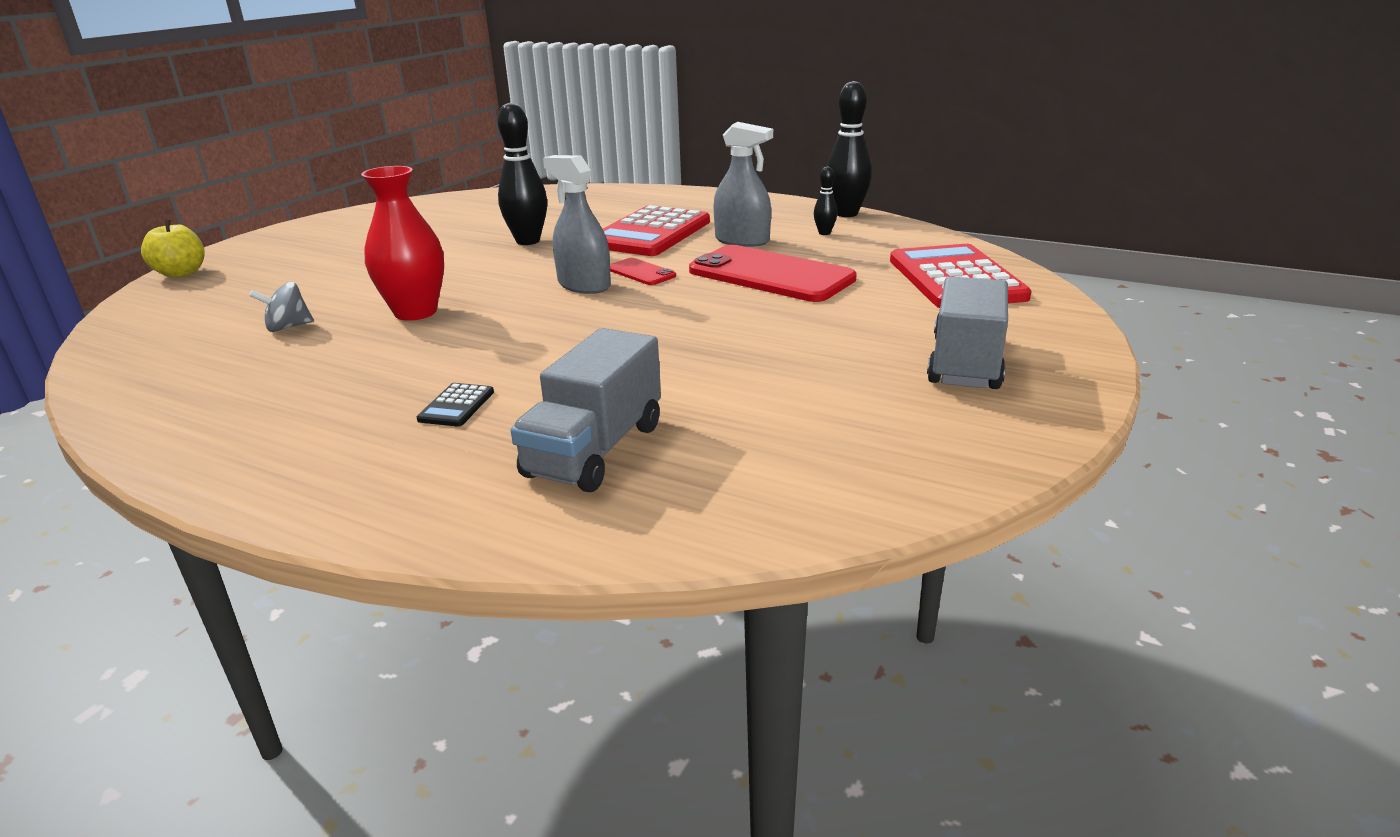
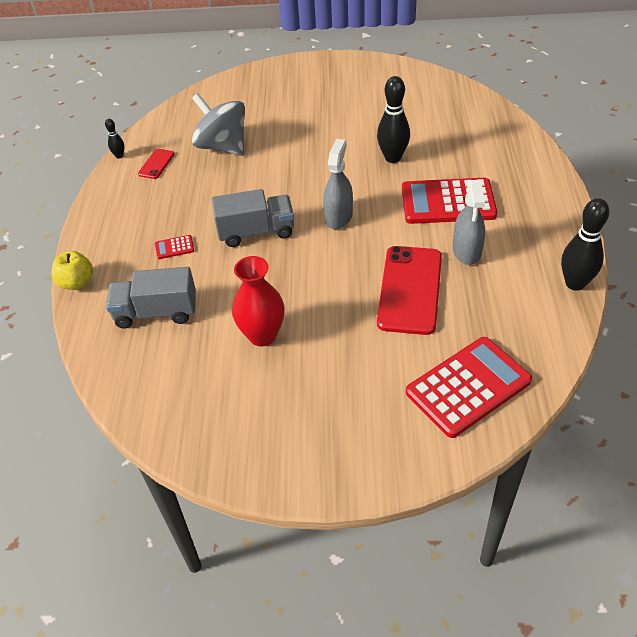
camera: 65 degrees right, 20 degrees up
(181, 273) = (261, 71): yellow apple -> yellow apple (77, 282)
(288, 327) = (222, 146): grey spinning top -> grey spinning top, size x2.23
(415, 312) = (263, 176): red vase -> red vase (262, 335)
(456, 406) = (174, 247): black calculator -> red calculator
(641, 272) = (374, 230): red phone -> red phone (156, 164)
(824, 233) = (516, 287): black bowling pin -> black bowling pin (119, 156)
(965, 363) = (323, 425): grey truck -> grey truck (256, 232)

